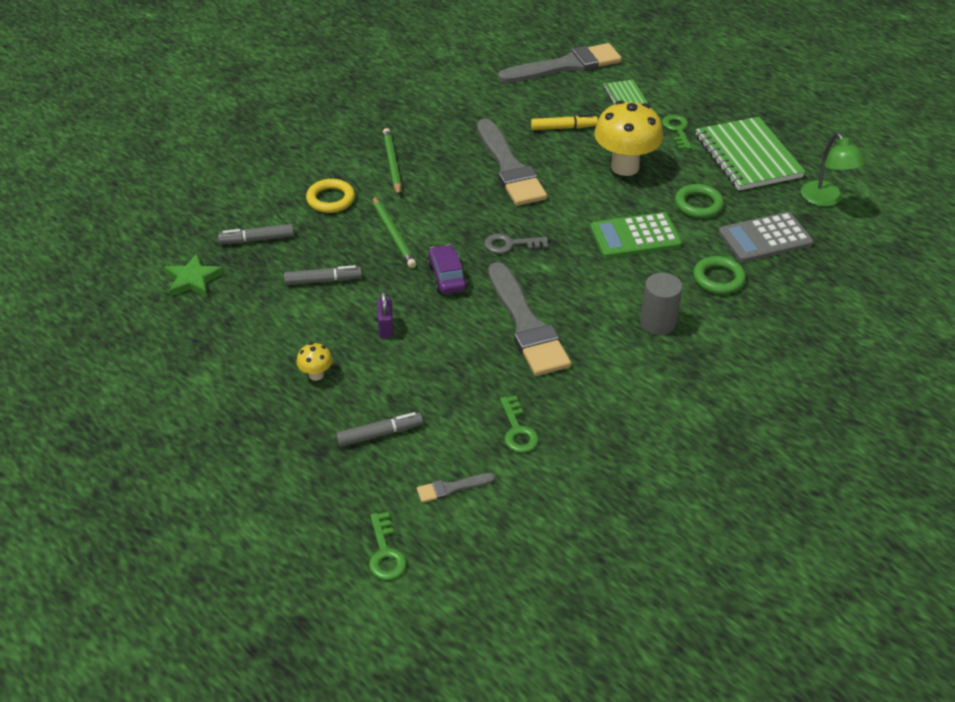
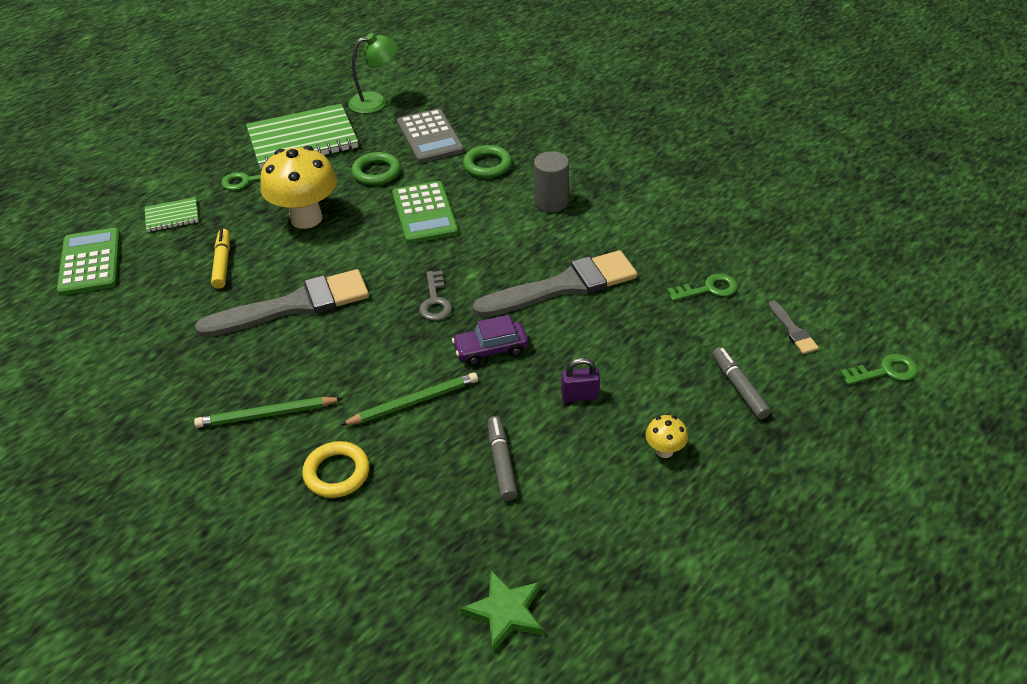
camera: 90 degrees left, 0 degrees up
(257, 239) = (419, 546): grey marker -> none
(565, 66) = (90, 262): grey brush -> green calculator

